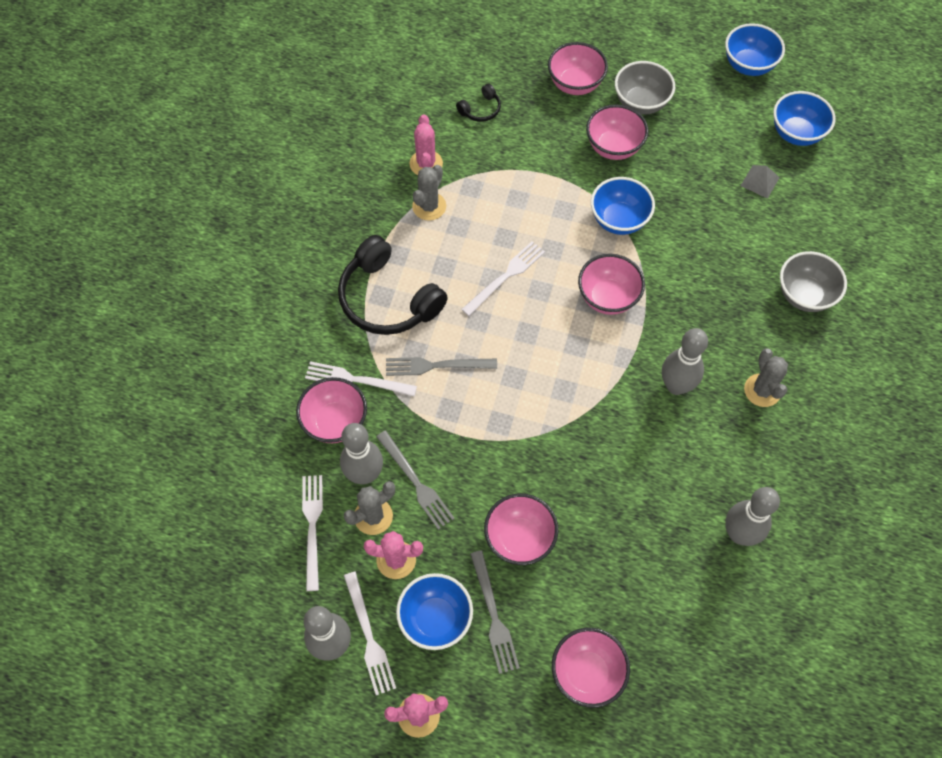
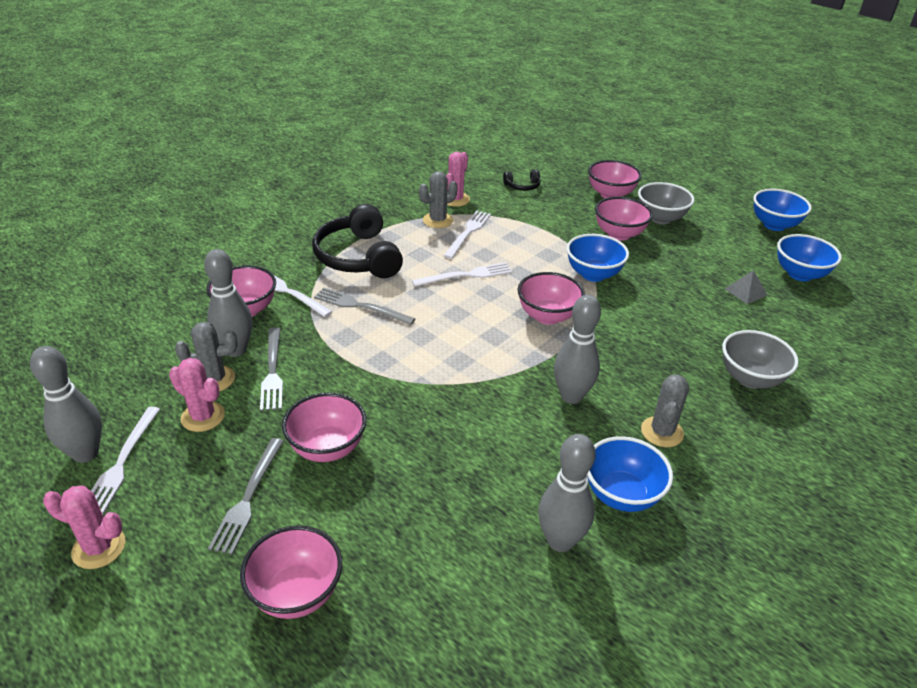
camera: 25 degrees right, 25 degrees down
(312, 527) = (159, 366): white fork -> white fork (468, 233)
(435, 619) = (193, 475): blue bowl -> blue bowl (621, 495)

